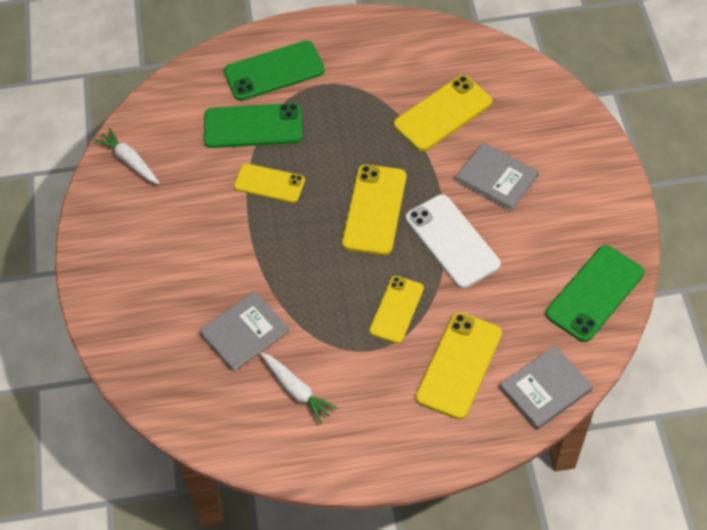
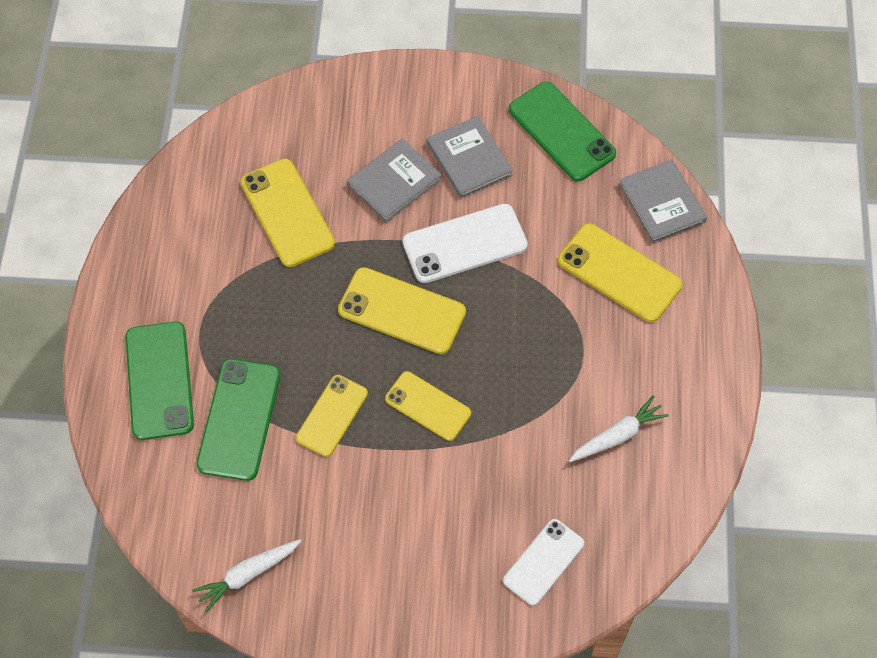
camera: 80 degrees left, 5 degrees up
(171, 353) = (543, 562): none -> white phone
(244, 333) = (533, 477): grey book -> grey book (469, 159)
(396, 309) = (538, 317): yellow phone -> yellow phone (428, 406)

